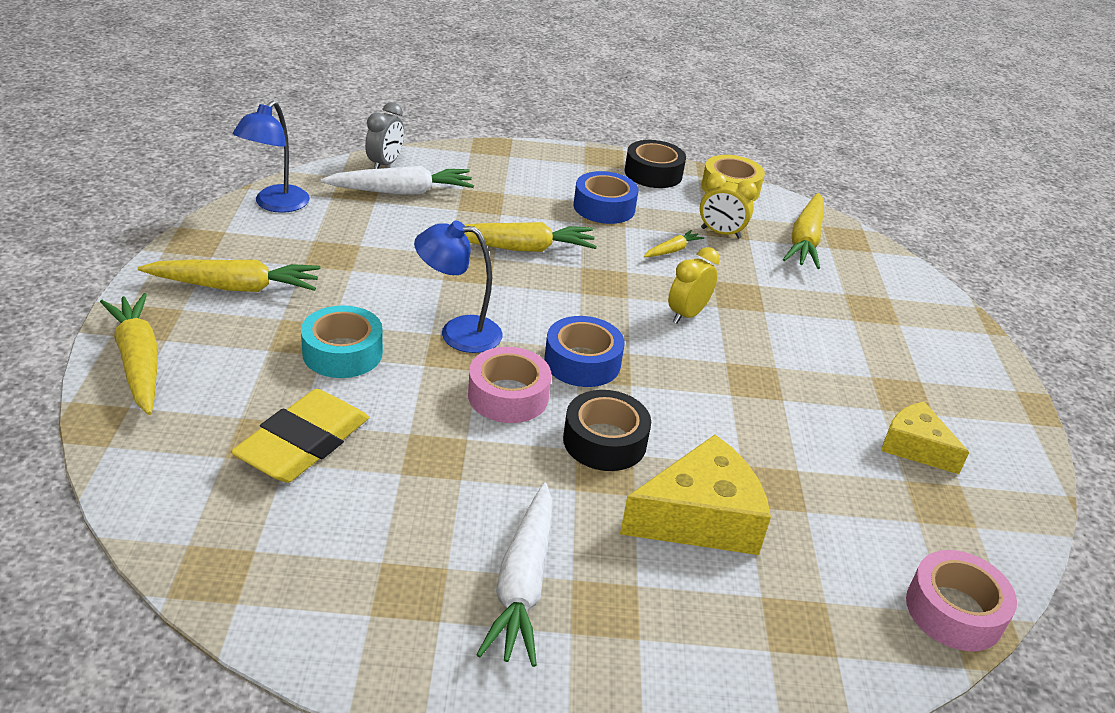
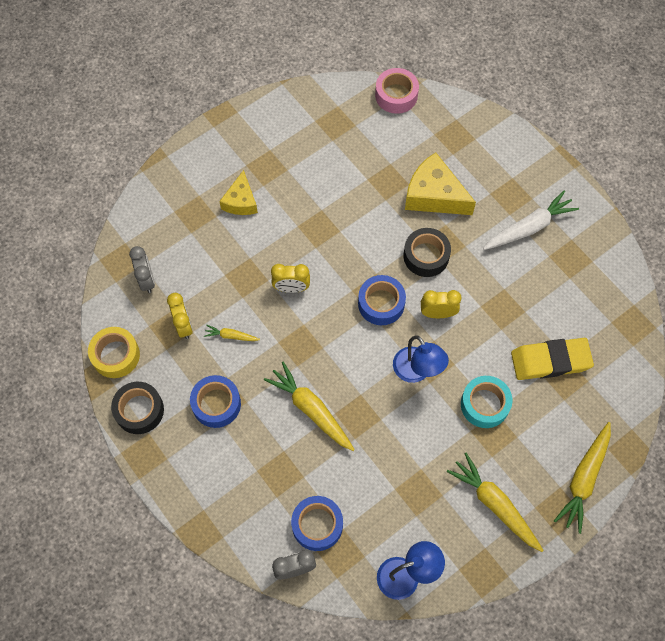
camera: 125 degrees left, 30 degrees up
(402, 192) = (317, 525): white carrot -> blue tape
(508, 396) = (437, 313): pink tape -> yellow clock
(805, 240) = (147, 280): yellow carrot -> grey clock
(915, 447) = (304, 146): yellow cheese -> yellow cheese (240, 201)

